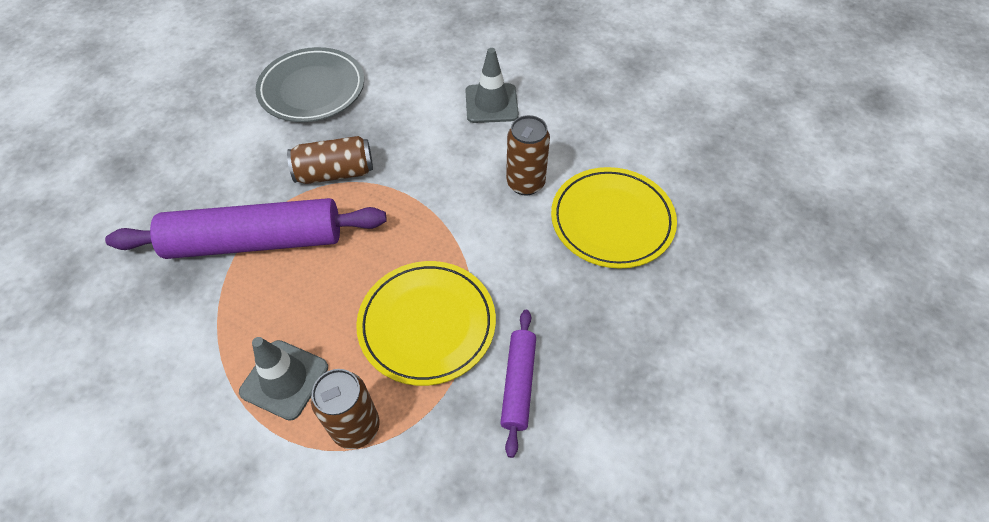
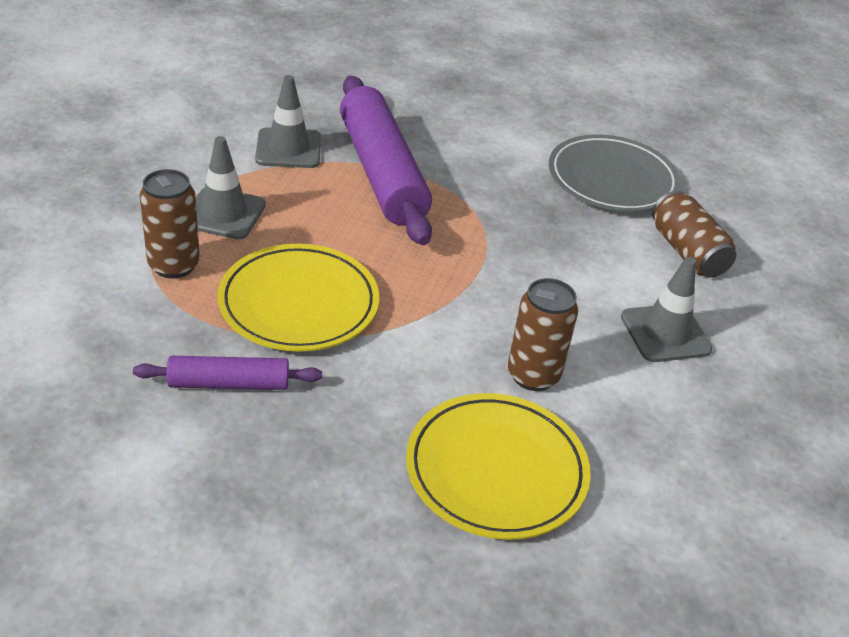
camera: 75 degrees right, 15 degrees down
(191, 315) = (288, 149): none -> grey traffic cone
(335, 173) = (491, 212): brown can -> brown can (687, 252)

